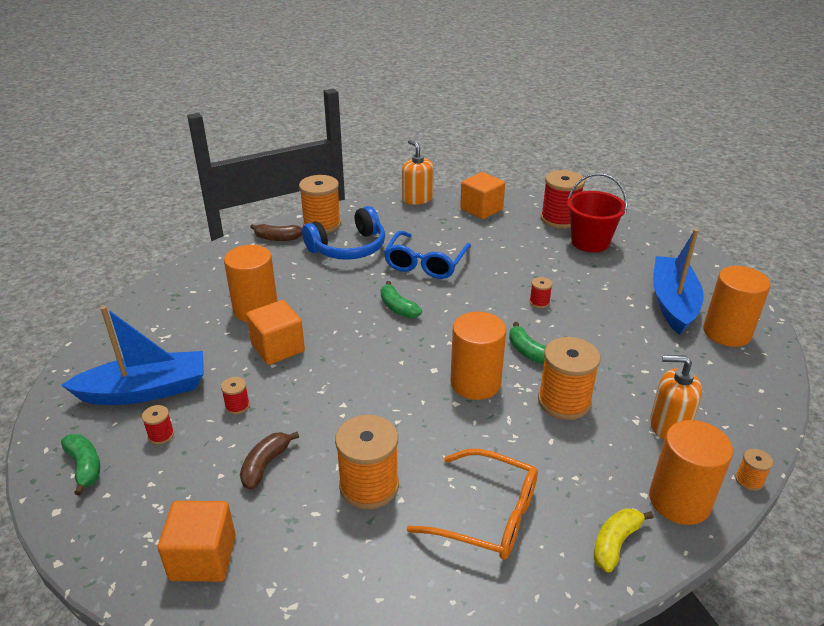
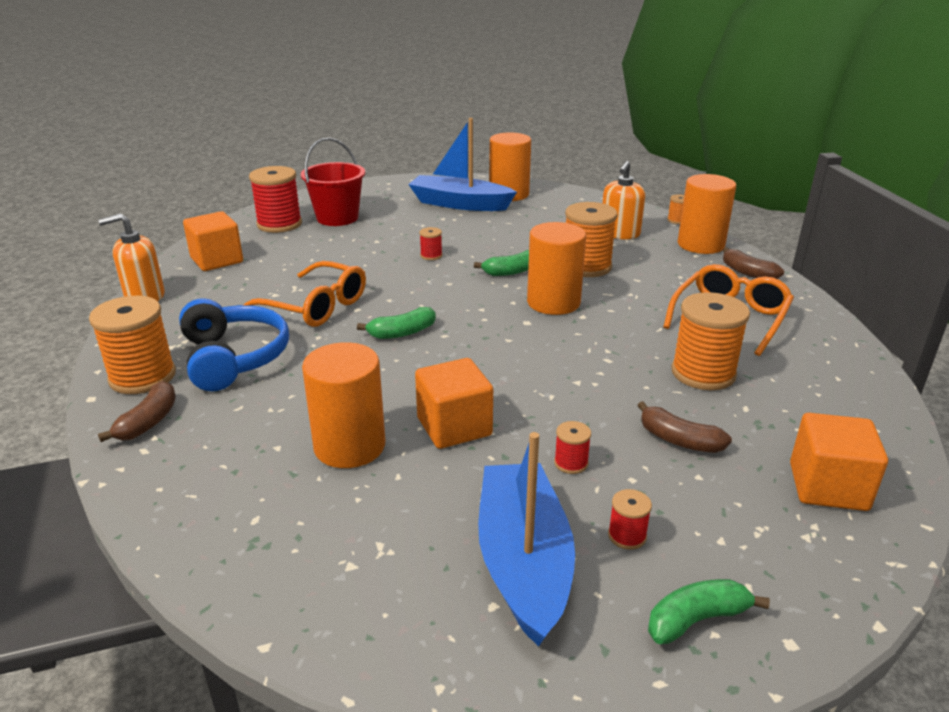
camera: 80 degrees left, 5 degrees down
(426, 263) = (315, 306): blue glasses -> orange glasses
(615, 543) = (747, 273): yellow banana -> brown banana

